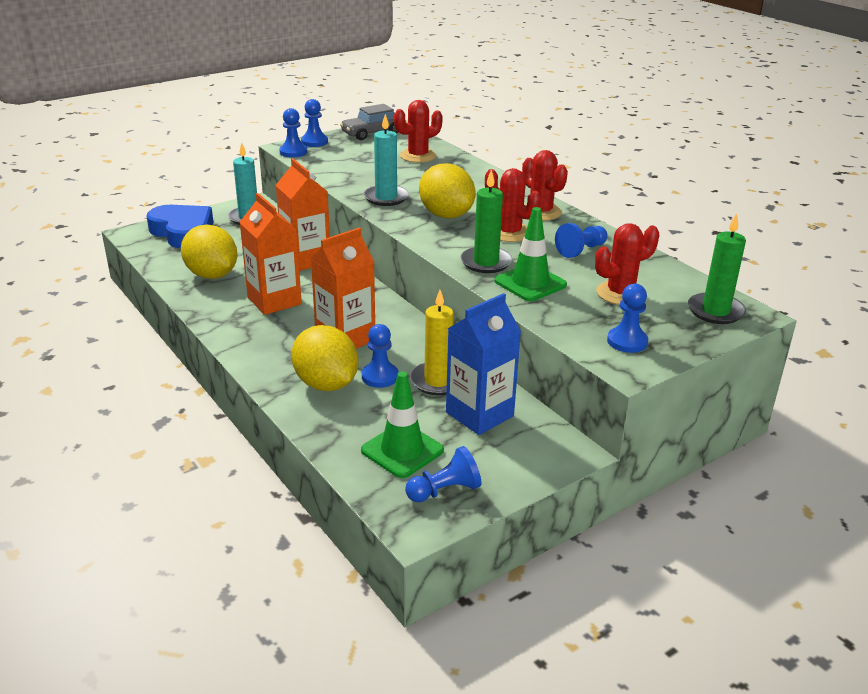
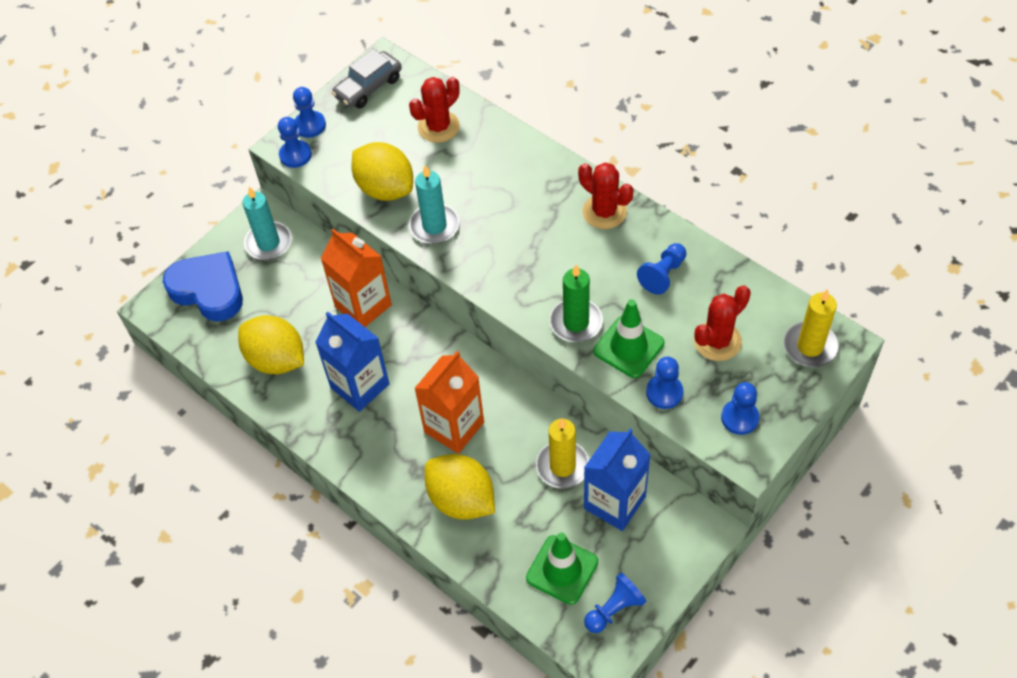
camera: 10 degrees left, 25 degrees up
(274, 301) = (360, 386): orange carton -> blue carton
(380, 376) = (507, 475): blue pawn -> blue pawn (664, 392)
(446, 215) = (509, 244): yellow lemon -> yellow lemon (385, 188)
(509, 233) = (583, 261): red cactus -> none
(715, 311) = (810, 346): green candle -> yellow candle

